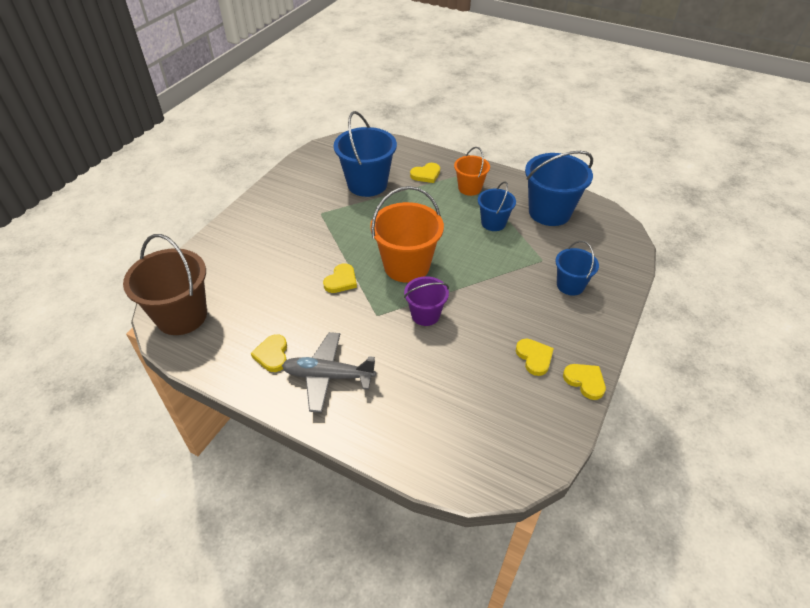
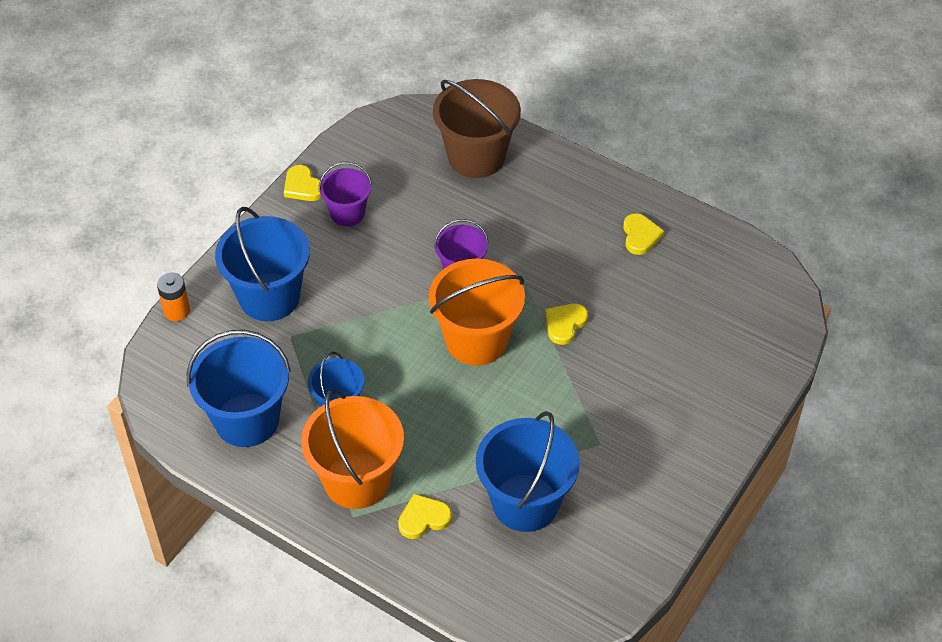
camera: 175 degrees left, 5 degrees up
(182, 316) = (759, 289): brown bucket -> brown bucket (476, 157)
(328, 376) = (576, 209): grey plane -> none
(469, 188) = (356, 480): orange bucket -> orange bucket, size x1.73
(534, 357) = (347, 213): yellow heart -> purple bucket
(570, 285) = (269, 297): blue bucket -> blue bucket, size x1.73
(634, 271) = (176, 311): none -> orange battery

